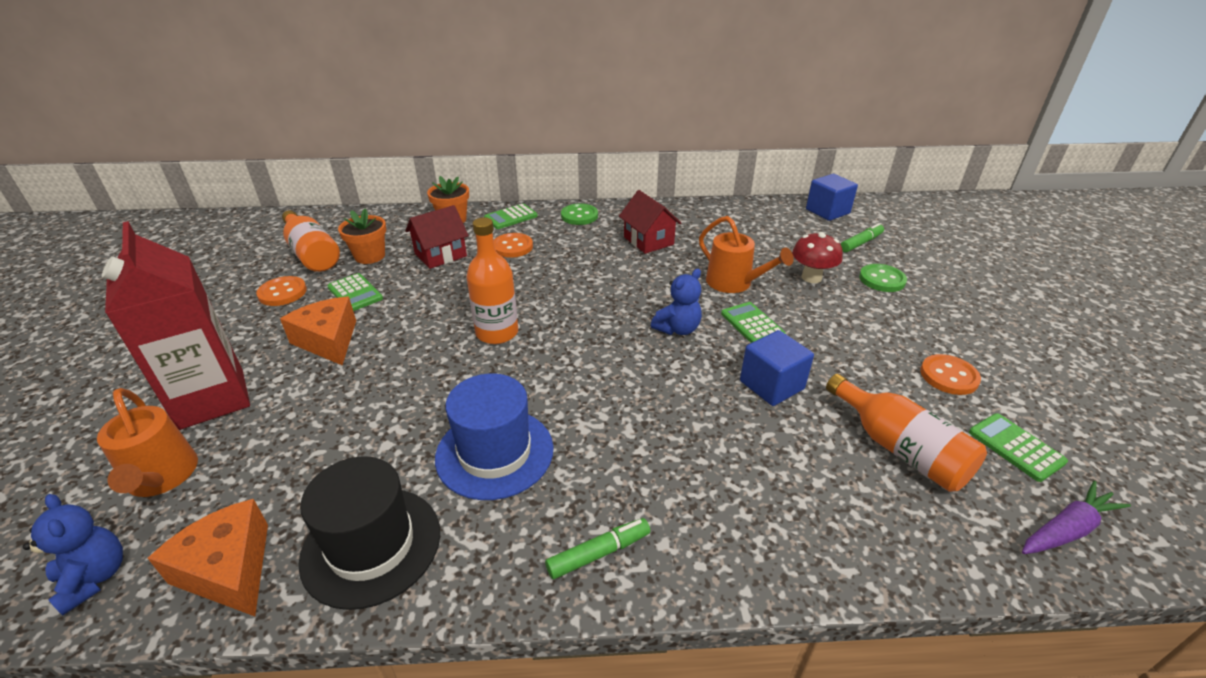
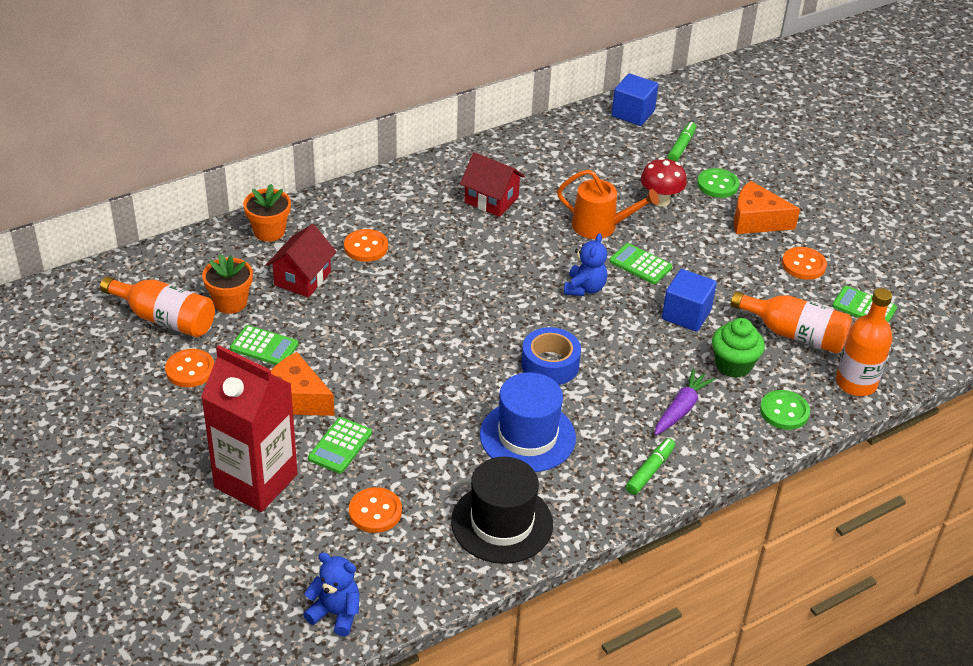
camera: 30 degrees left, 5 degrees up
(162, 477) = (296, 545): orange watering can -> none
(229, 569) = (422, 572): orange cheese -> orange cheese (756, 220)
(268, 473) = (375, 512): none -> orange button
(497, 333) = (438, 342): orange bottle -> orange bottle (856, 383)
(511, 217) = (328, 210): green calculator -> green calculator (340, 446)
(579, 216) = (398, 188): green button -> green button (784, 411)
(583, 387) = (550, 364): none -> blue tape
(796, 458) = (733, 365): none -> green cupcake
(1067, 529) = (907, 353): purple carrot -> purple carrot (681, 409)

